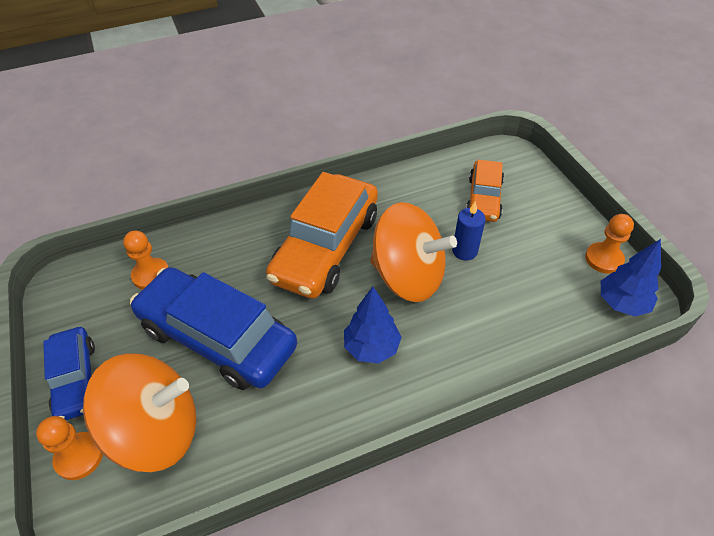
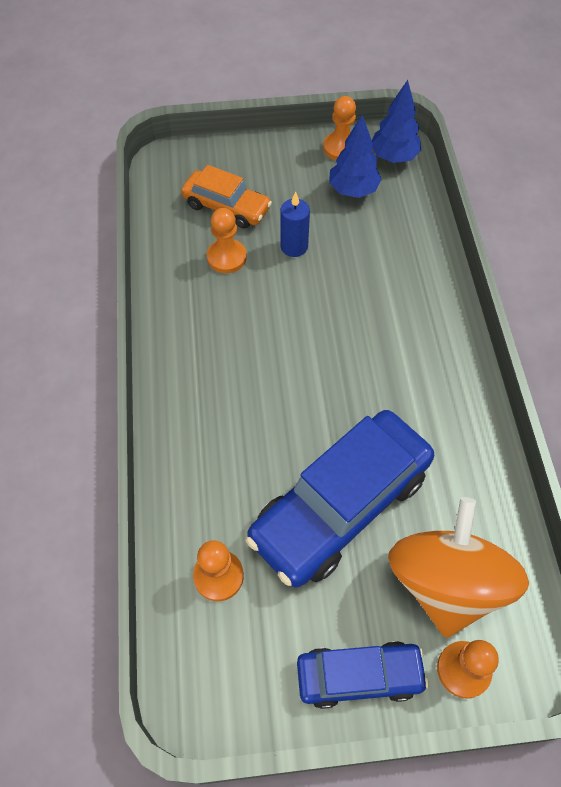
camera: 75 degrees left, 10 degrees up
(326, 247) = (242, 370): orange car -> none
(371, 348) = (392, 359): blue tree -> blue tree (353, 190)
(408, 276) = (311, 304): orange spinning top -> none
(431, 211) = (226, 257): none -> orange pawn

